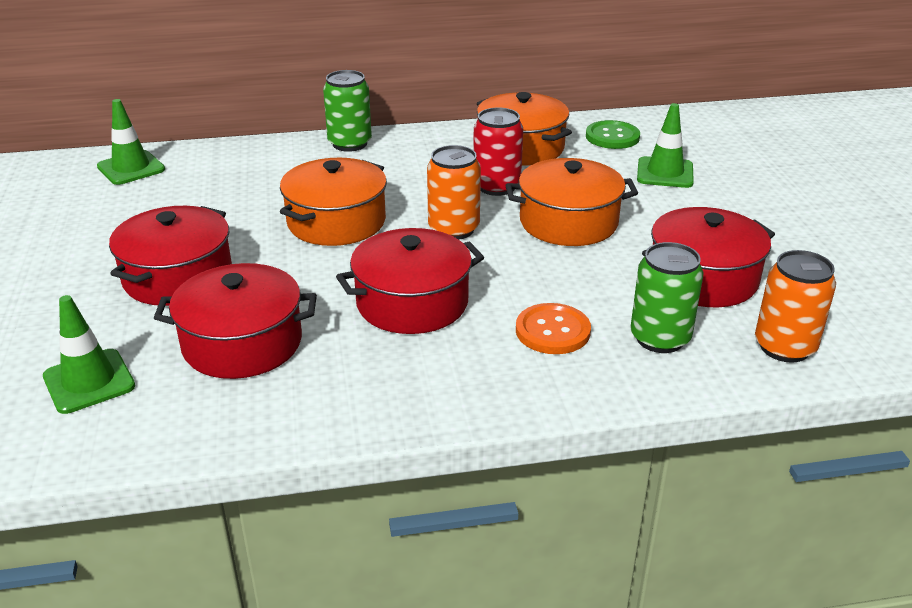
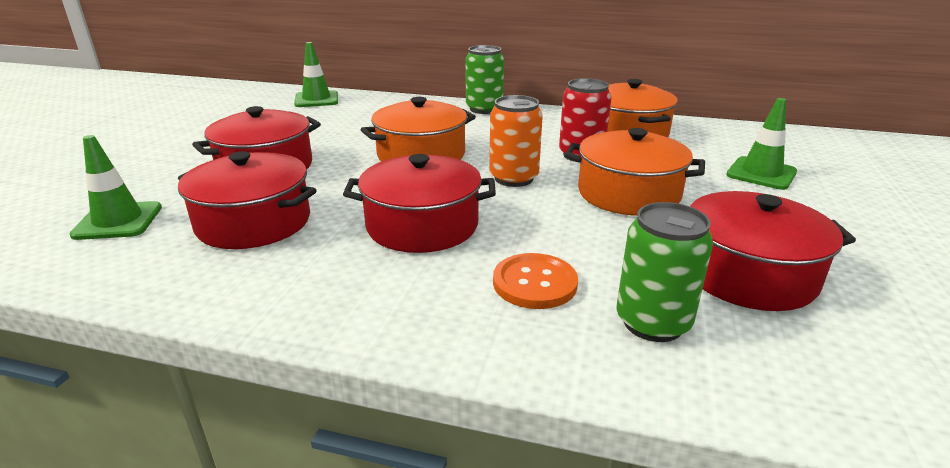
camera: 25 degrees right, 5 degrees down
(612, 137) = (723, 138): green button -> none
(784, 347) = (820, 379): orange can -> none

